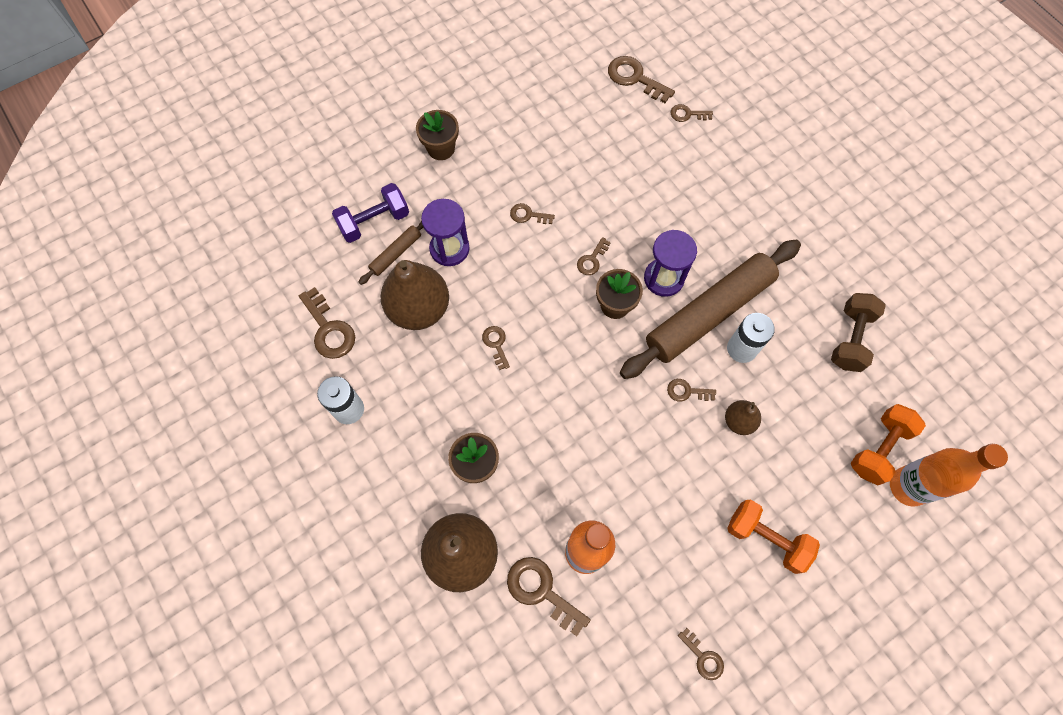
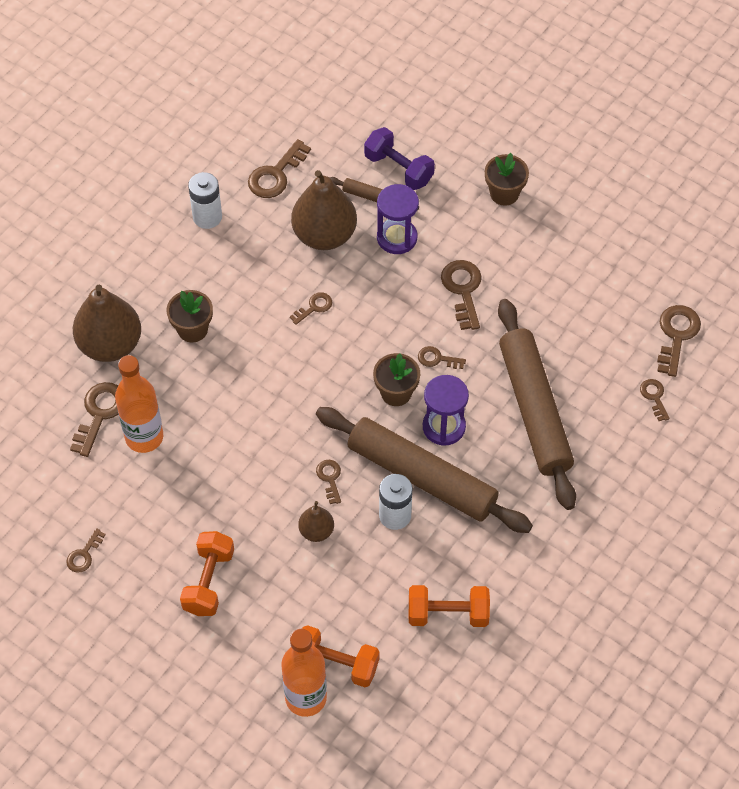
camera: 70 degrees right, 10 degrees down
(528, 215) = (463, 290): brown key -> brown key, size x1.75
(670, 203) = (534, 410): none -> brown rolling pin
(850, 339) = (448, 614): brown dumbbell -> orange dumbbell

